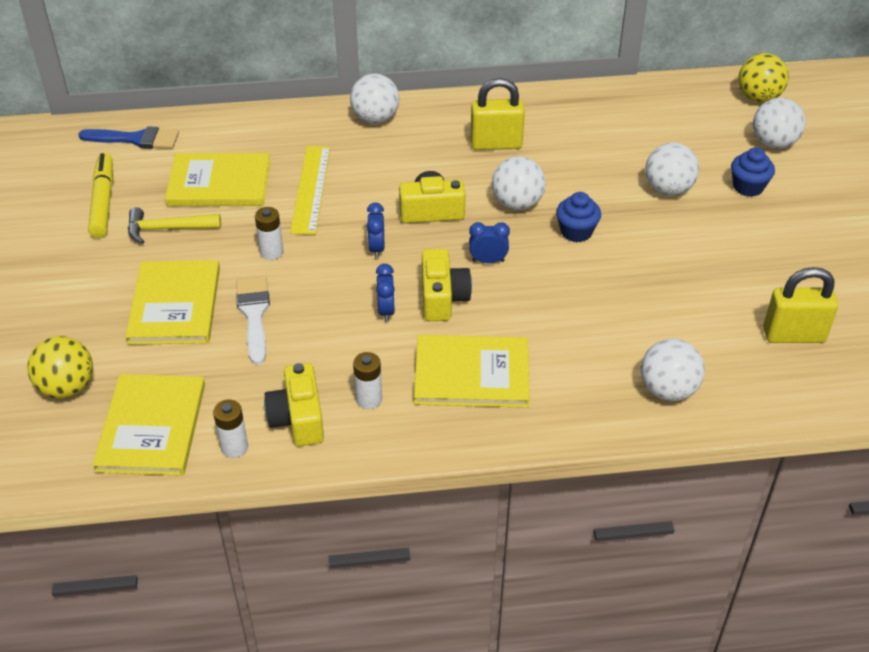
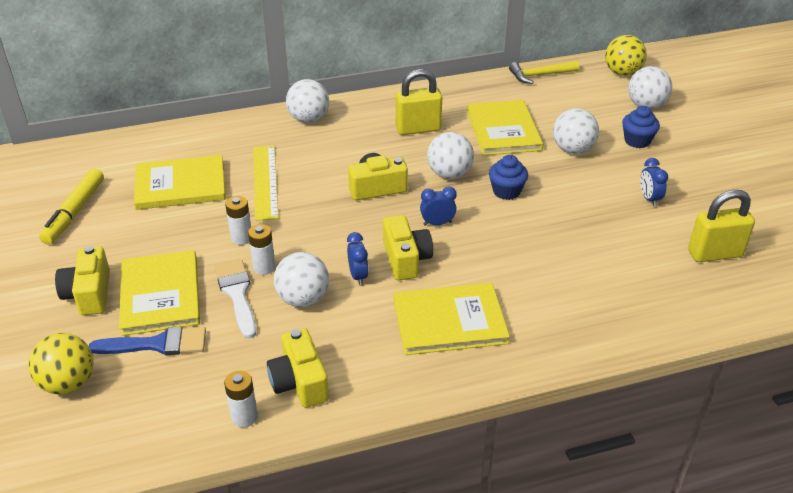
camera: 10 degrees left, 5 degrees down
(103, 201) = (75, 212): yellow marker -> yellow marker turned 150 degrees counterclockwise
(103, 295) = (89, 294): none -> yellow camera
(136, 139) = (96, 157): blue brush -> blue brush (157, 344)
(152, 427) = (160, 409): yellow book -> yellow book (503, 130)
(168, 229) = (140, 229): yellow hammer -> yellow hammer (540, 75)
(369, 399) = (362, 356): white battery -> white battery (264, 267)
(376, 248) = (336, 224): blue clock -> blue clock (649, 199)
(668, 390) = (625, 313): white ball -> white ball (303, 299)

